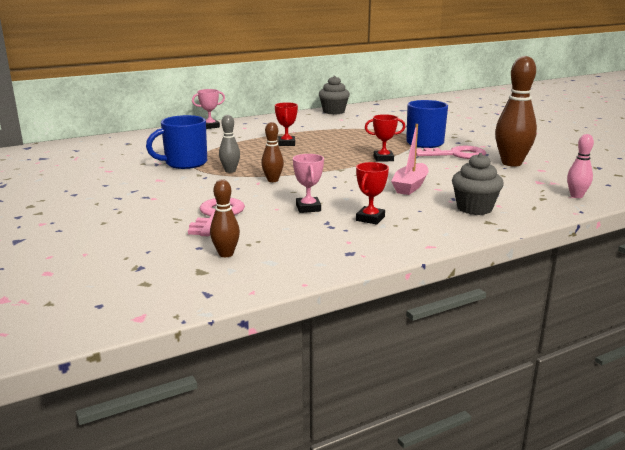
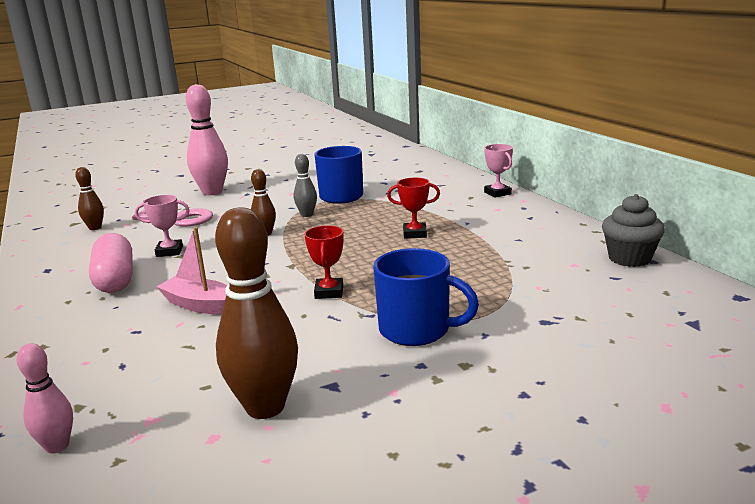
camera: 95 degrees right, 0 degrees up
(125, 212) = (212, 192): none -> pink bowling pin
(370, 218) = (115, 279): red trophy -> pink capsule
(456, 154) = (336, 353): pink key -> none
(474, 208) = (89, 342): grey cupcake -> none

